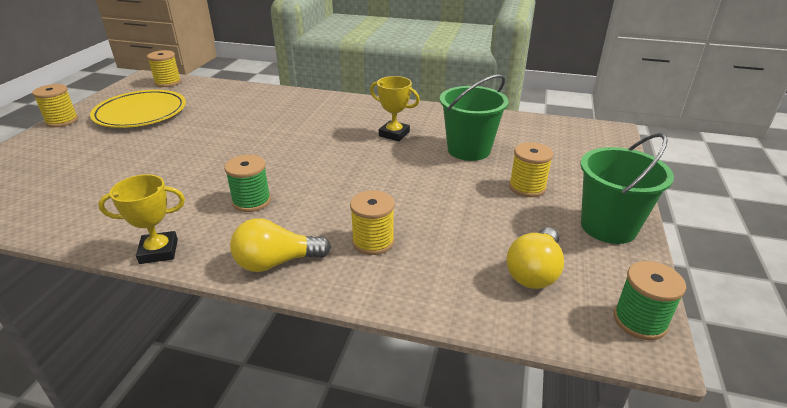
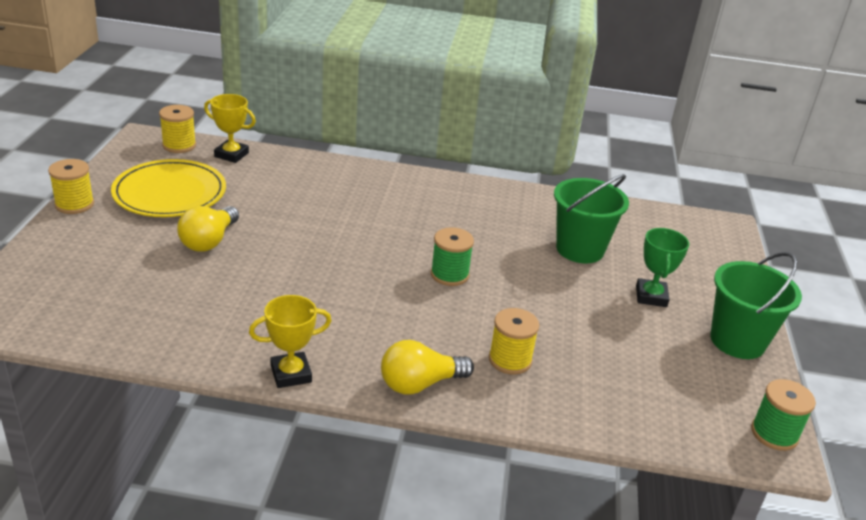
camera: 10 degrees left, 0 degrees up
(251, 201) = (363, 315): green spool -> green spool (449, 274)
(394, 134) = (491, 227): yellow trophy -> yellow trophy (231, 155)
(527, 187) = (651, 296): yellow spool -> green trophy
(534, 272) = (674, 389): yellow light bulb -> yellow light bulb (209, 241)

